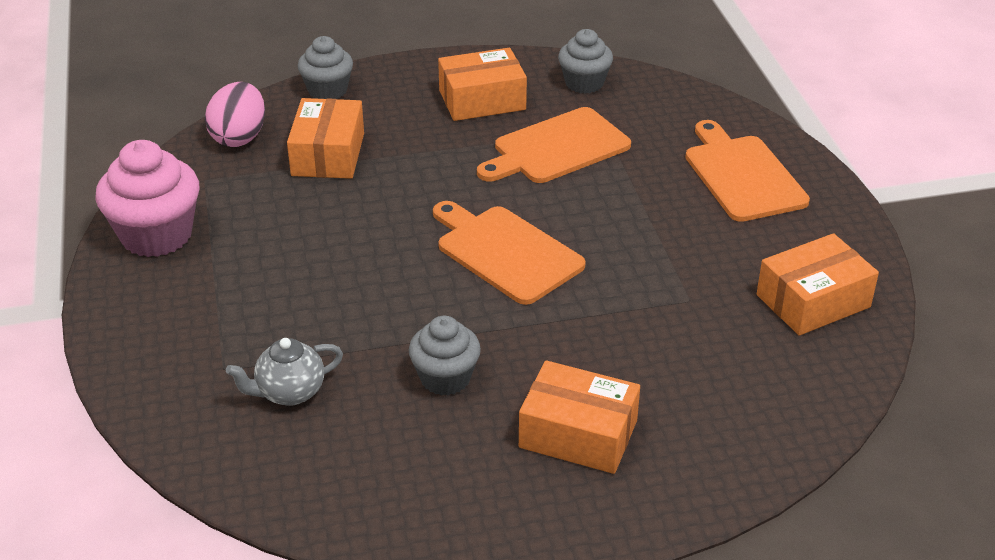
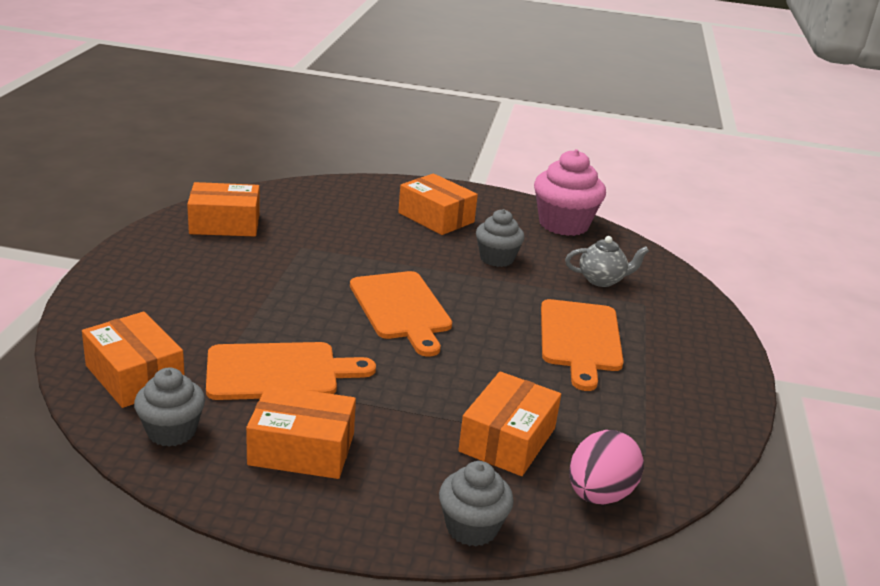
camera: 160 degrees left, 10 degrees down
(156, 235) = (696, 411): pink cupcake -> pink cupcake (563, 224)
(661, 109) = (135, 376): none -> orange box
(742, 175) = (153, 300): orange cutting board -> orange cutting board (580, 339)

